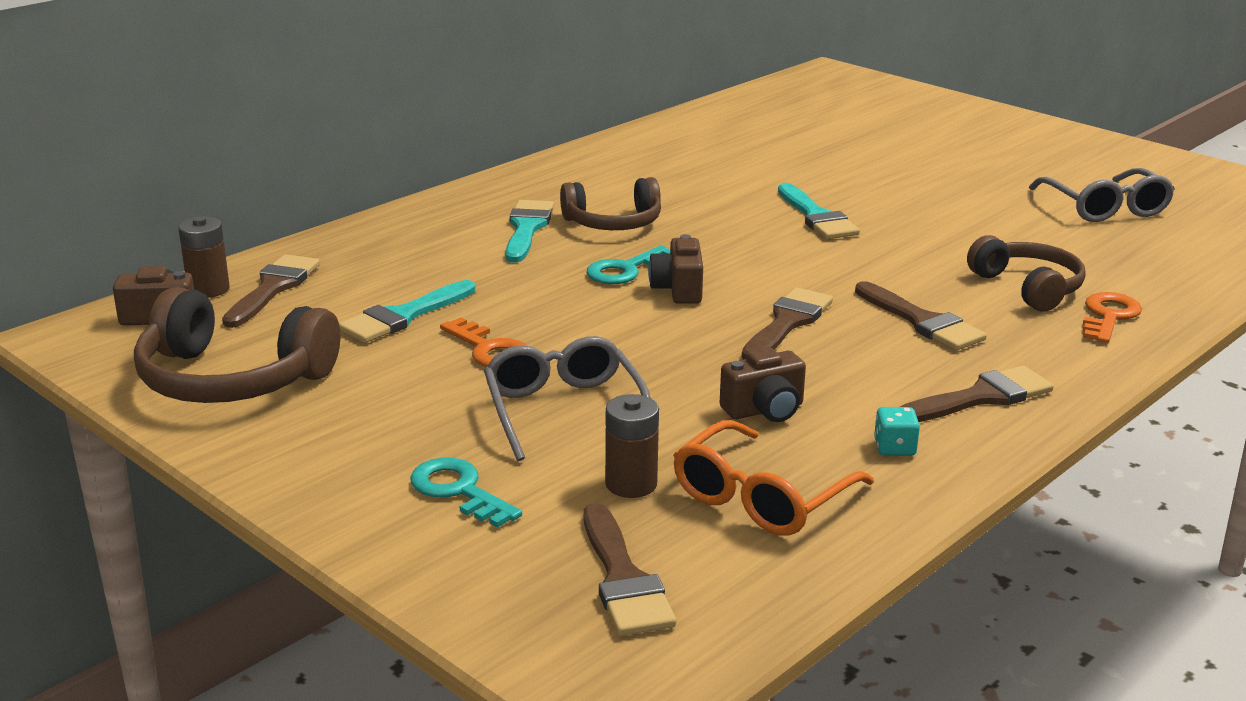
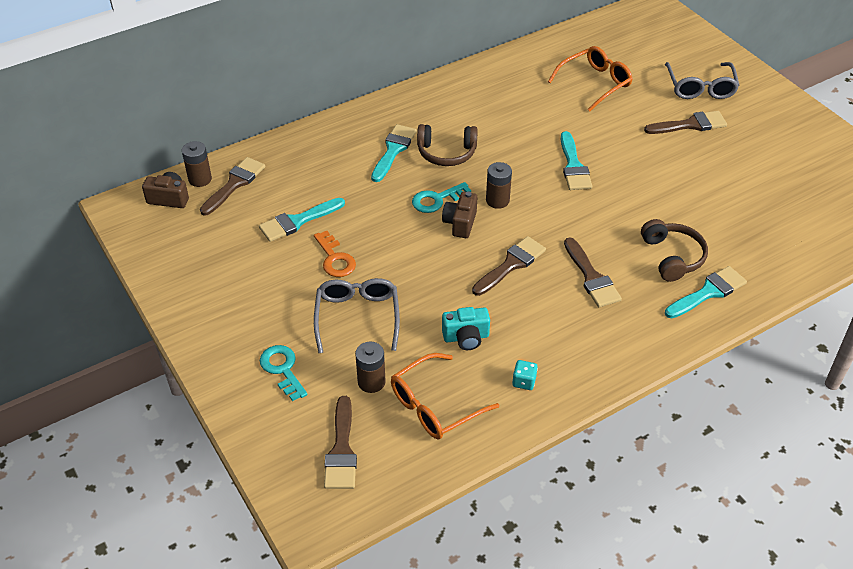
camera: 15 degrees right, 20 degrees up
(231, 379) = (193, 259): brown headphones -> none
(723, 261) = (497, 200): none -> brown battery
(765, 410) = (466, 337): brown camera -> turquoise camera
(795, 141) = (595, 83): none -> orange glasses
(981, 397) = (593, 349): brown brush -> brown brush (690, 125)
(1105, 208) = (766, 186): grey glasses -> grey glasses (700, 88)
(1108, 316) = (708, 292): orange key -> turquoise brush

